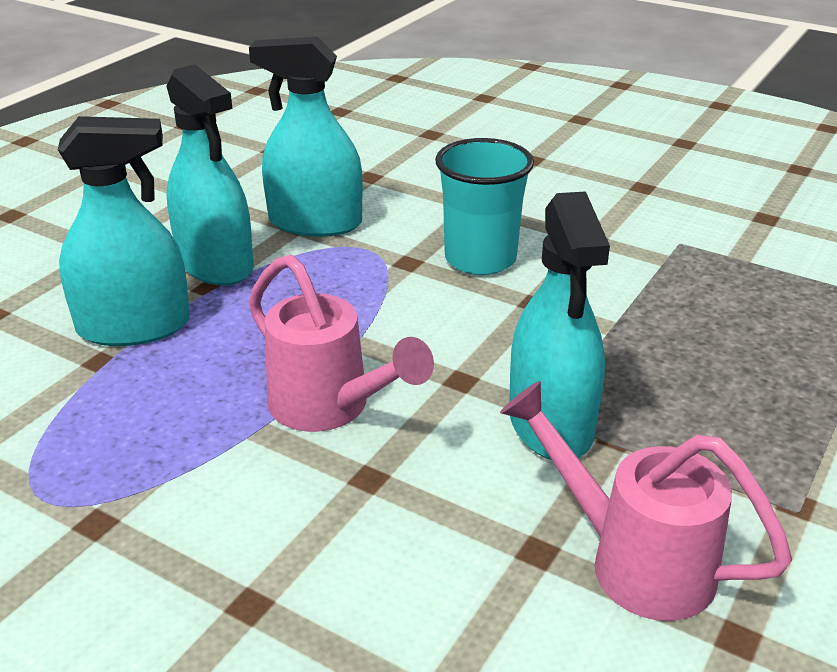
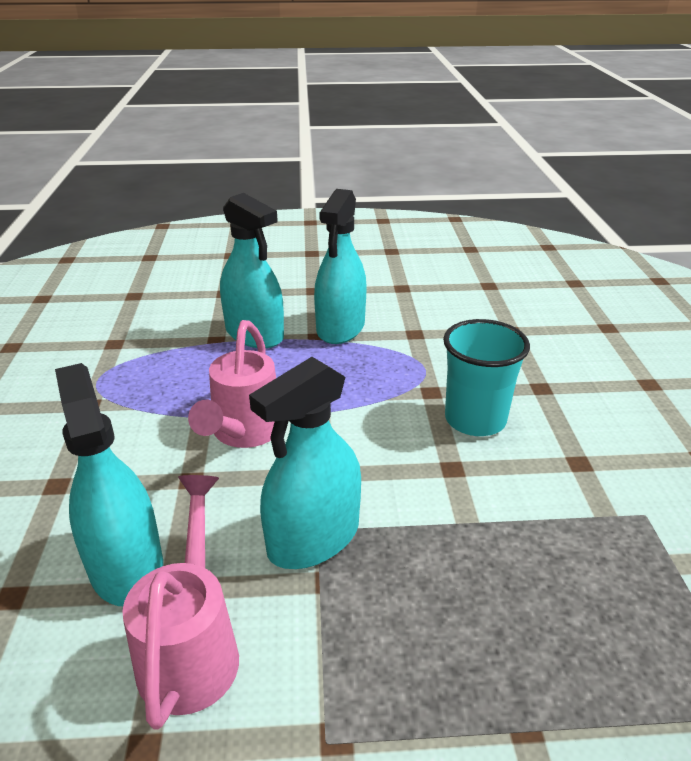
camera: 55 degrees right, 0 degrees up
(315, 223) = (428, 337): turquoise spray bottle -> turquoise spray bottle (126, 566)

